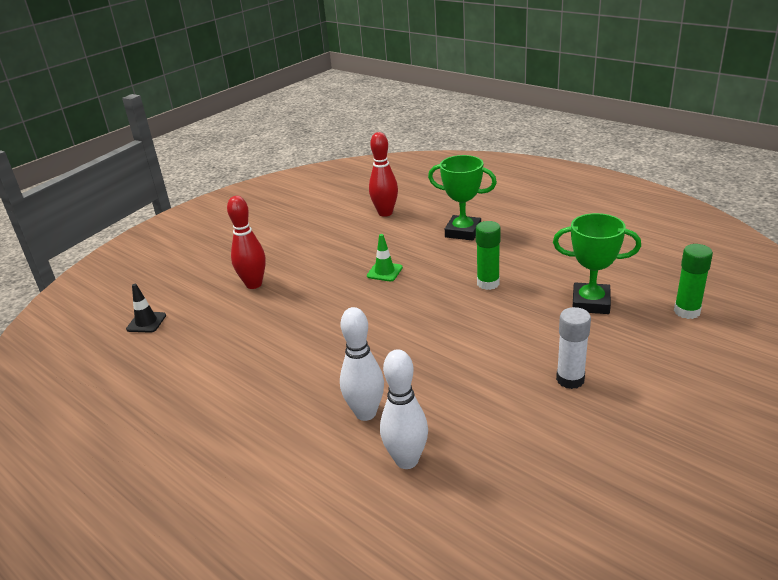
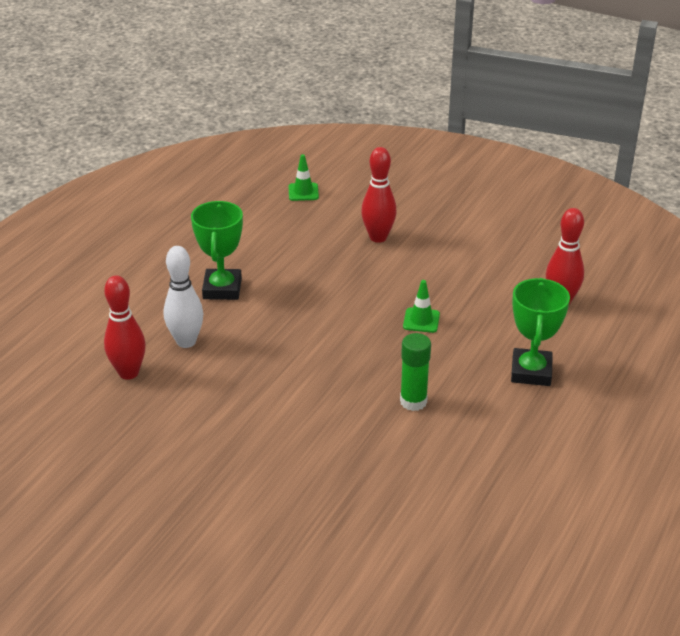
camera: 75 degrees right, 5 degrees up
(146, 322) = (303, 192): black traffic cone -> green traffic cone
(406, 460) = (128, 373): white bowling pin -> red bowling pin
(570, 379) = (242, 471): white glue stick -> none
(590, 303) = (387, 488): green trophy -> green trophy (222, 289)
(687, 311) = (383, 574): green glue stick -> none

